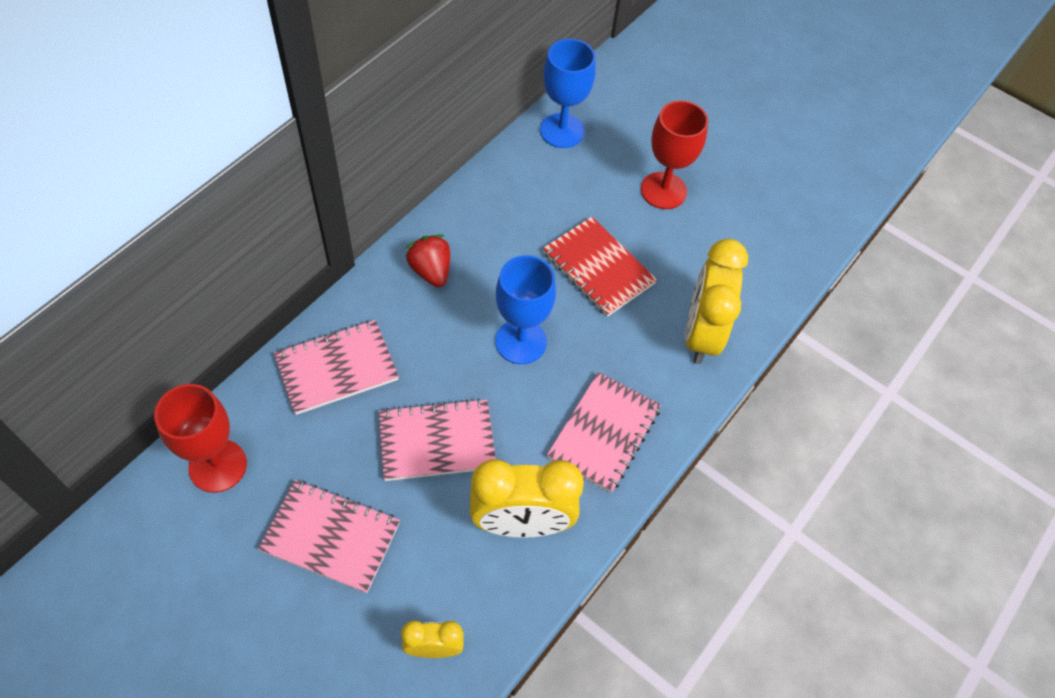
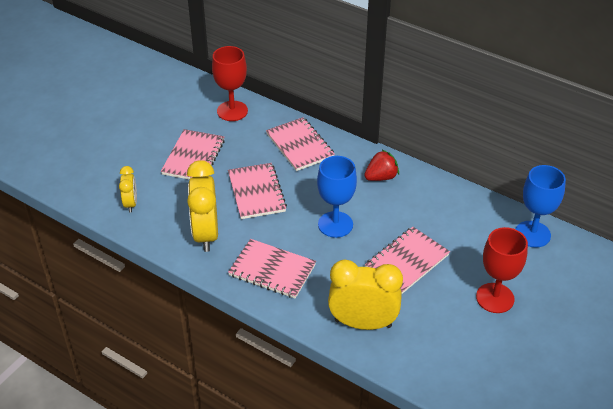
camera: 90 degrees right, 15 degrees down
(598, 268) = (407, 261): red notebook -> pink notebook

